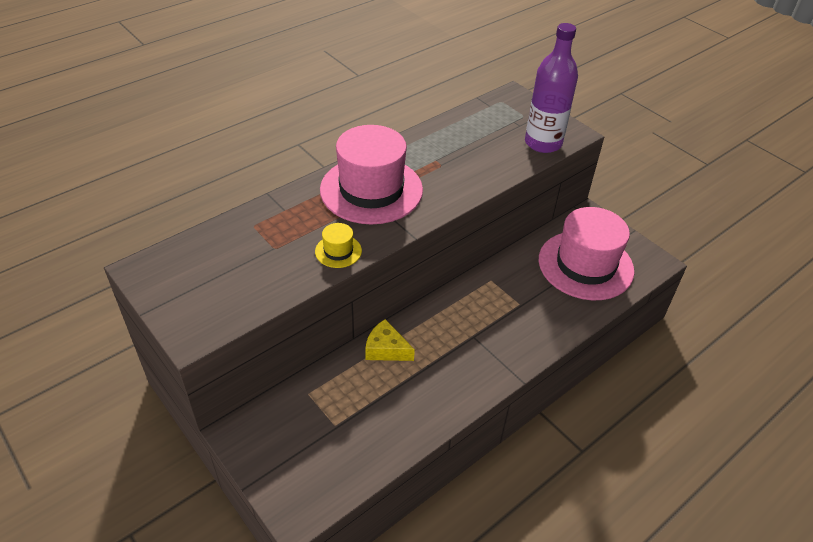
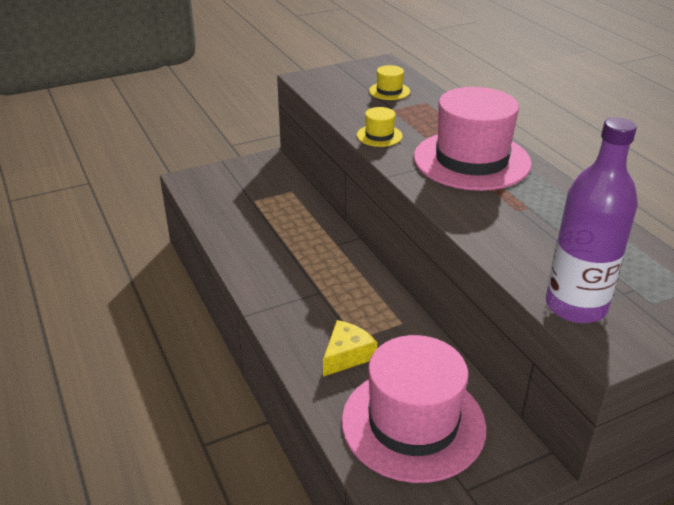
camera: 105 degrees right, 10 degrees down
(227, 255) = (389, 91): none -> yellow hat
(386, 349) = (323, 234): yellow cheese -> yellow cheese (347, 355)

